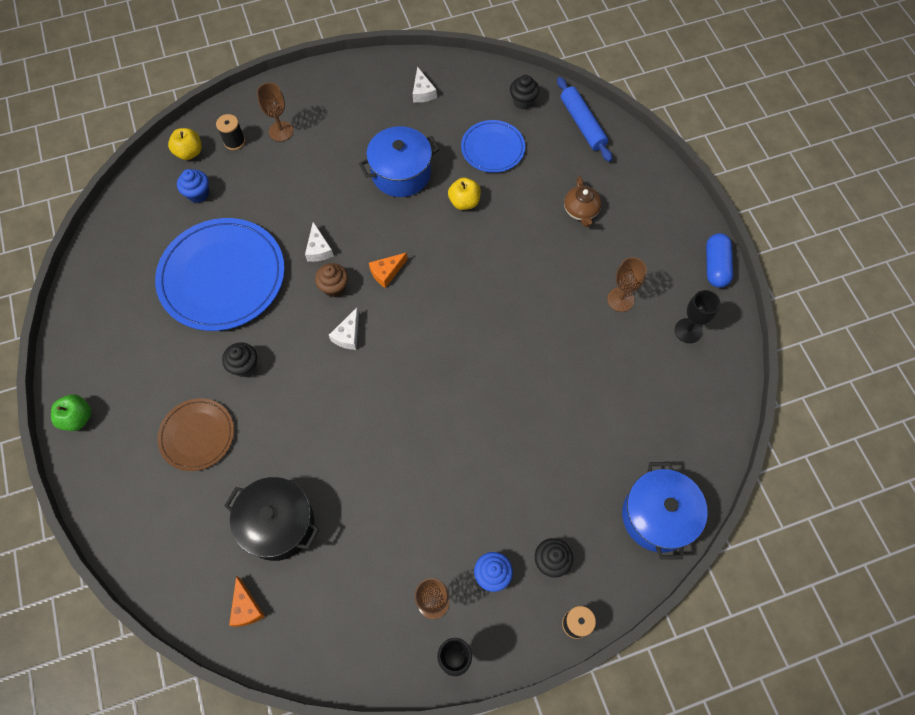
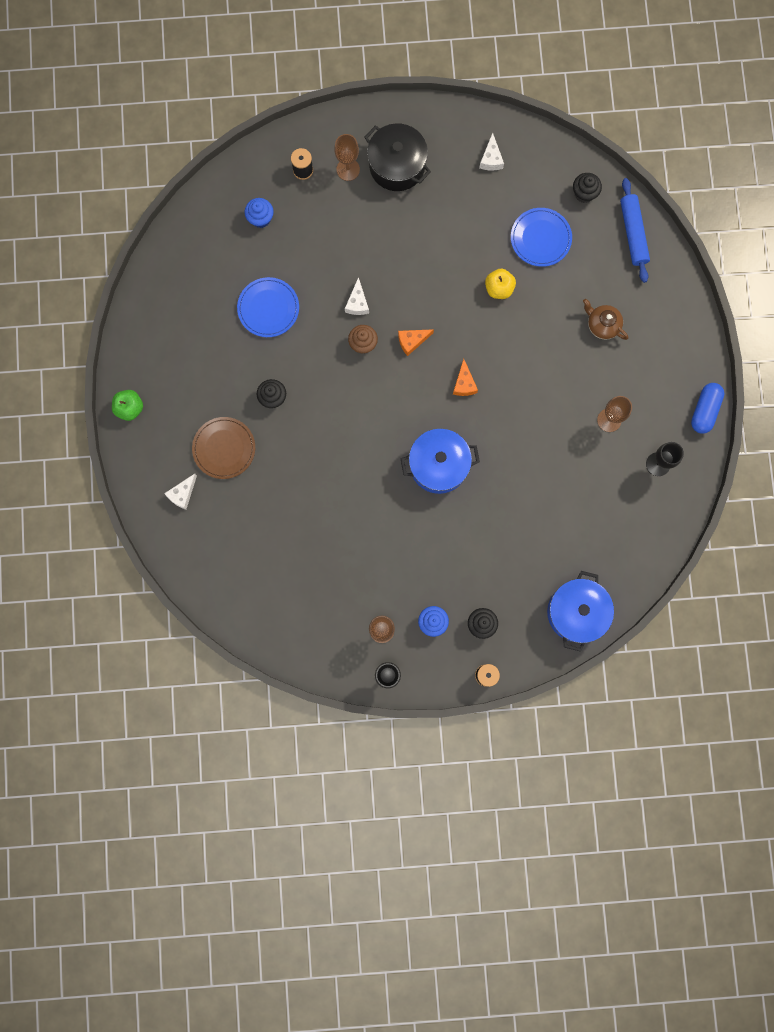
camera: 15 degrees right, 15 degrees up
(189, 152) = (259, 172): yellow apple -> none
(222, 276) = (268, 308): blue plate -> blue plate, size x0.54
(246, 607) = (239, 596): orange cheese -> orange cheese (464, 383)
(278, 524) = (276, 539): black pot -> black pot (397, 166)
(348, 335) = (365, 392): white cheese -> white cheese (182, 494)
(401, 173) = (449, 243): blue pot -> blue pot (438, 465)
(581, 211) = (602, 325): brown teapot -> brown teapot turned 120 degrees clockwise

